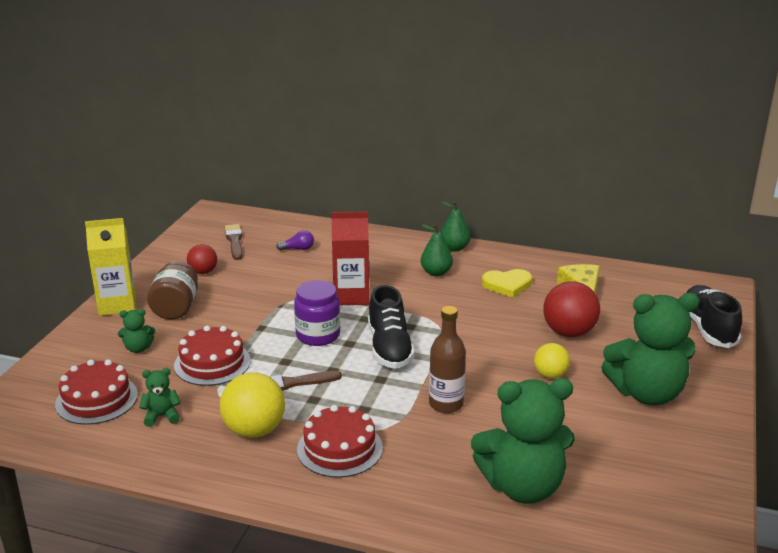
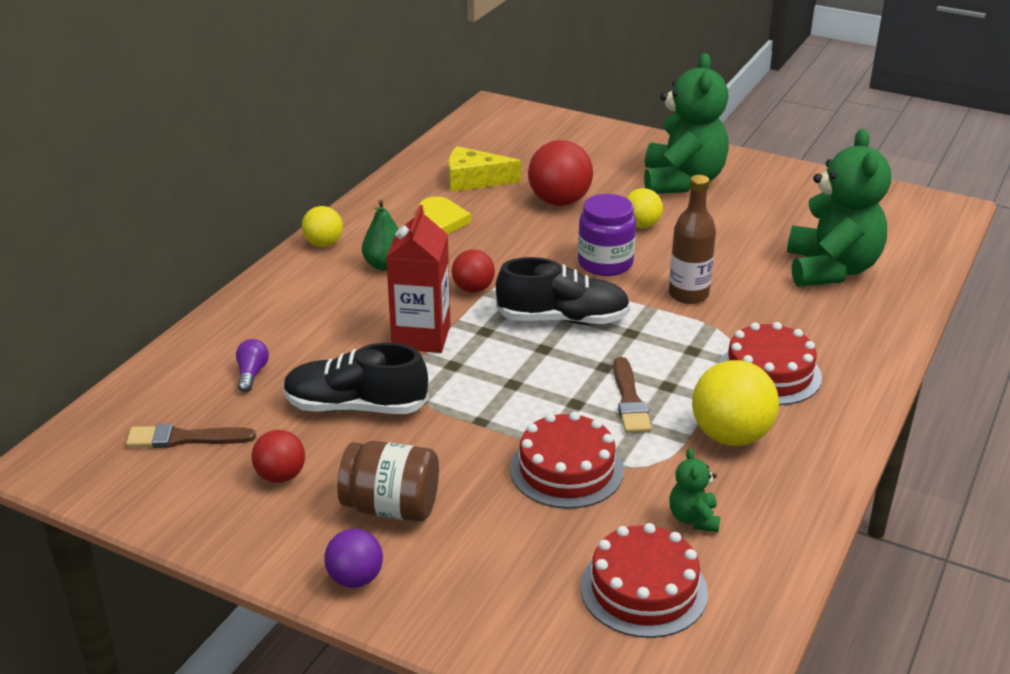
camera: 80 degrees left, 5 degrees up
(117, 305) = (355, 578): yellow carton -> purple ball
(138, 348) = (507, 548): green teddy bear -> none
(318, 335) = (516, 372): purple jar -> purple jar (605, 263)
(418, 308) = (473, 289): none -> red ball
(454, 248) = (323, 244): green pear -> yellow ball
(708, 328) = (572, 130): black shoe -> black shoe (356, 407)

